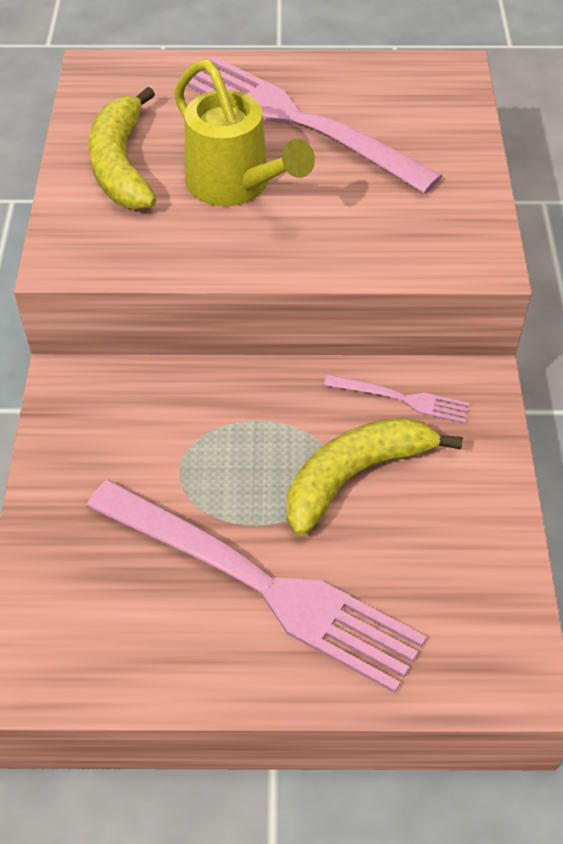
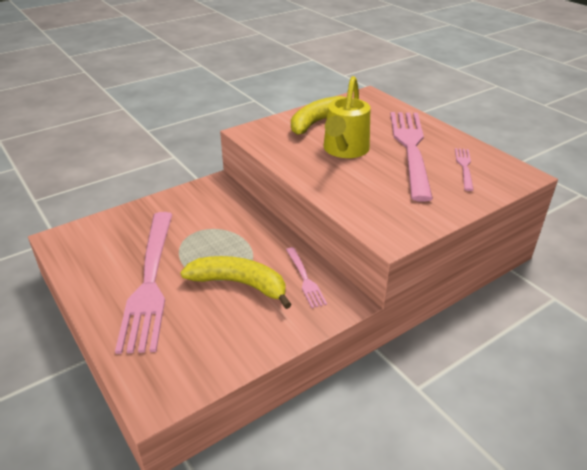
camera: 55 degrees right, 15 degrees down
(390, 104) = (464, 167): none -> pink fork

